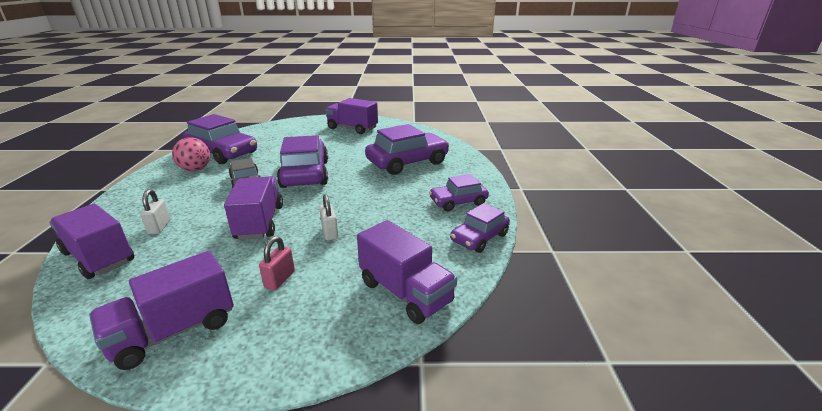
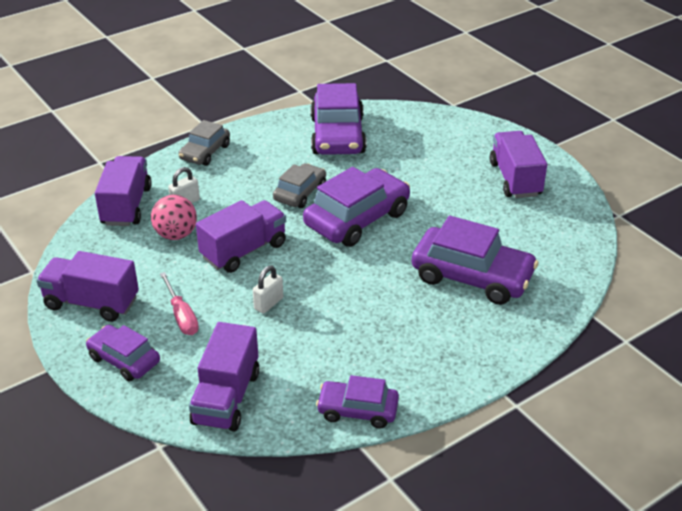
camera: 55 degrees right, 10 degrees up
(128, 198) = (205, 152): none -> grey car
(195, 169) = (287, 146): pink ball -> pink ball (176, 235)
(280, 279) = (181, 316): pink padlock -> pink screwdriver
(458, 202) = (417, 363): purple car -> purple car (124, 360)

